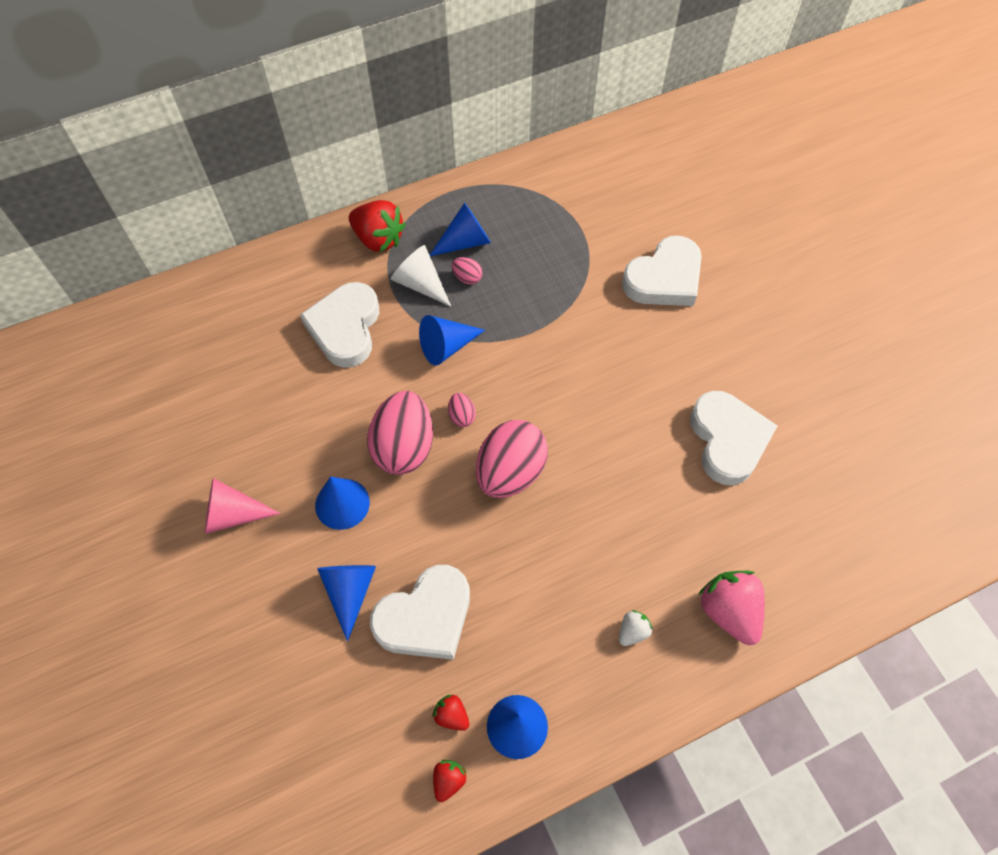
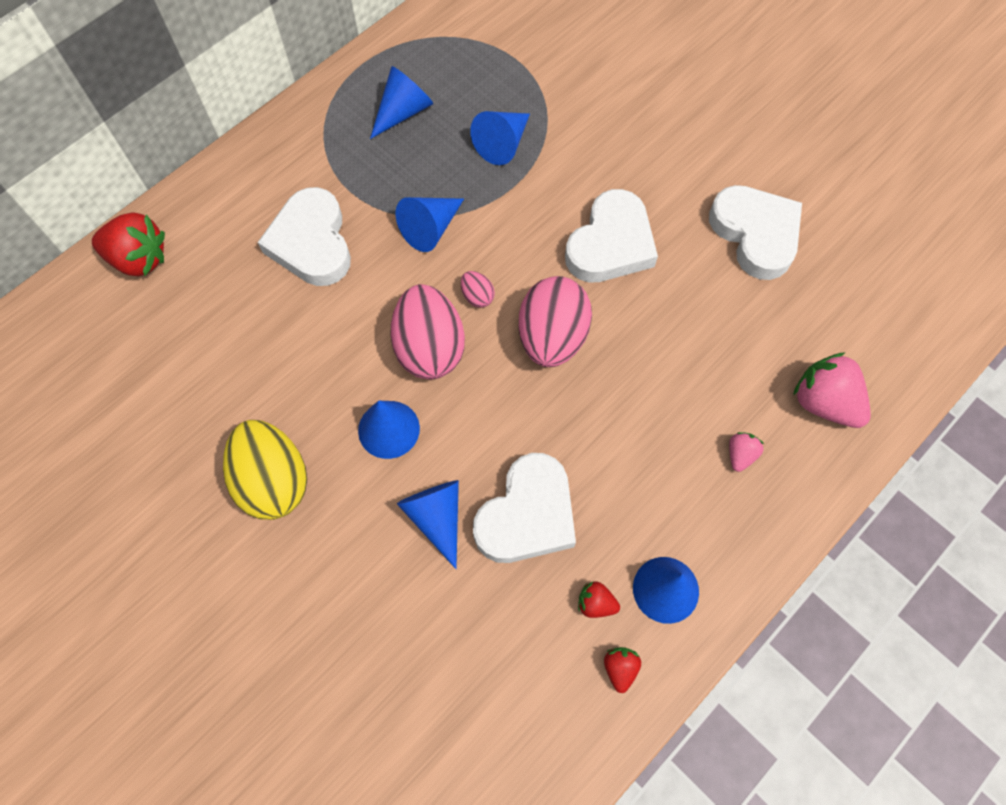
camera: 20 degrees left, 5 degrees up
(233, 514) = (273, 481): pink cone -> yellow egg
(378, 239) = (307, 136): red strawberry -> red strawberry (139, 259)
(420, 284) = (374, 171): white cone -> none
(467, 278) = (421, 149): pink egg -> none
(537, 293) = (503, 144): none -> blue cone
(632, 631) = (740, 455): white strawberry -> pink strawberry
(664, 278) = (627, 90): white heart -> white heart (610, 244)

